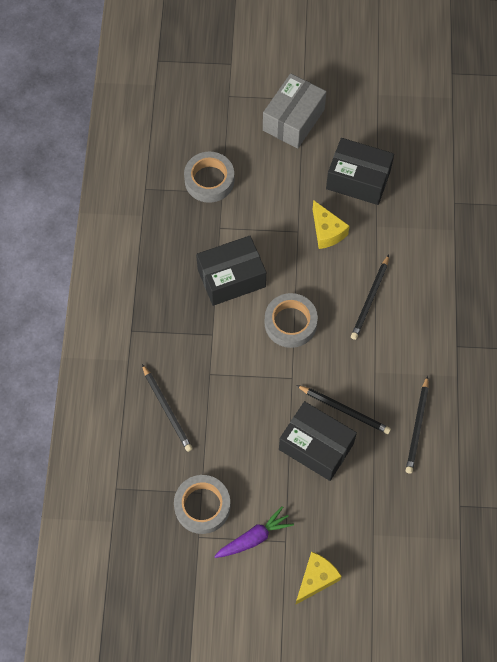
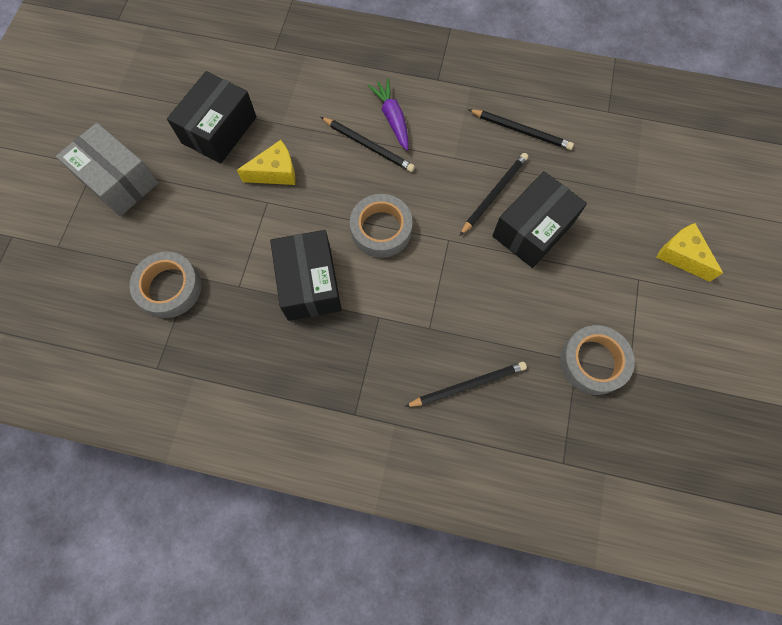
camera: 80 degrees left, 5 degrees up
(254, 538) = (633, 311): purple carrot -> purple carrot (392, 118)

